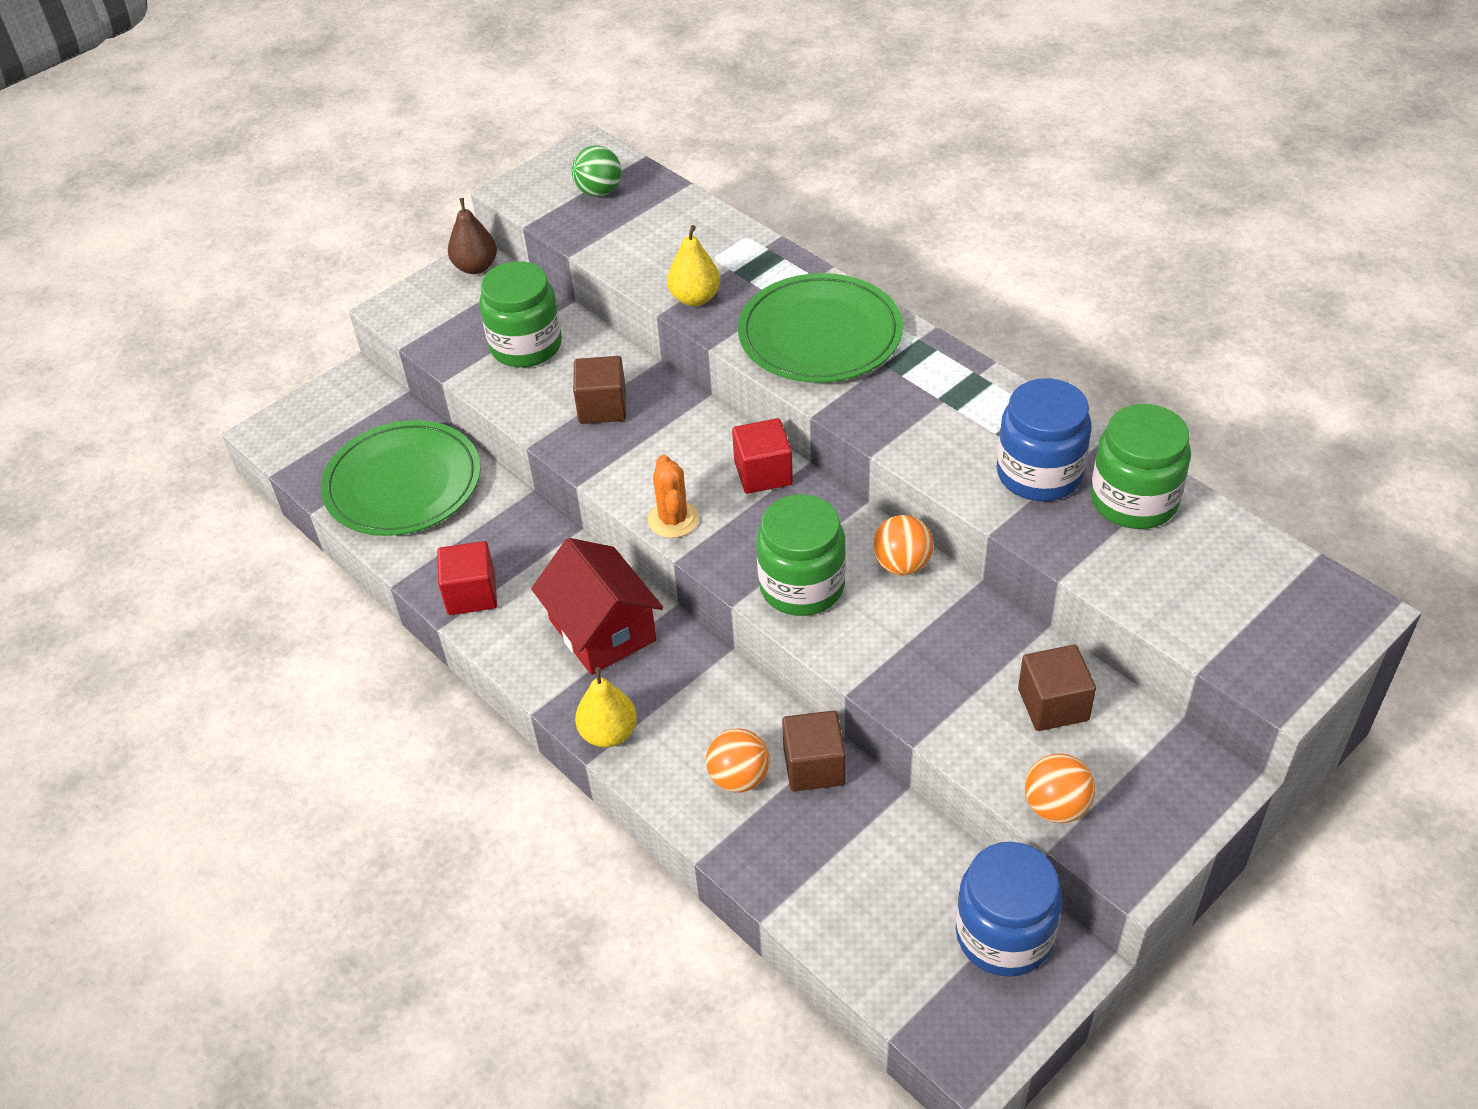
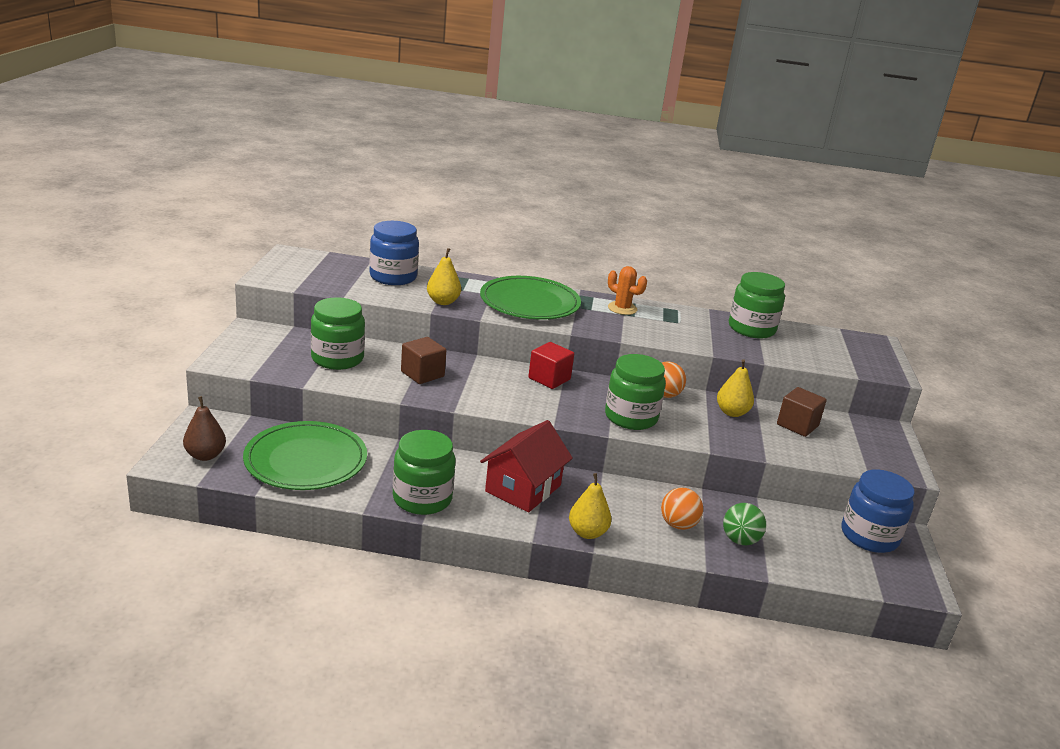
camera: 45 degrees left, 20 degrees down
(471, 594) = (422, 499): red cube -> green jar
(476, 267) = (254, 331): brown pear -> brown pear (205, 455)
(599, 191) = (322, 269): green ball -> green ball (740, 540)
(602, 630) = (523, 488): red house -> red house turned 75 degrees counterclockwise
(673, 519) = (528, 410): orange cactus -> orange cactus (622, 308)
(814, 766) = (706, 506): brown cube -> none
(971, 638) = (732, 412): none -> yellow pear
(1039, 473) = (702, 329): blue jar -> blue jar (393, 277)
(1056, 806) = (850, 461): orange ball -> none

